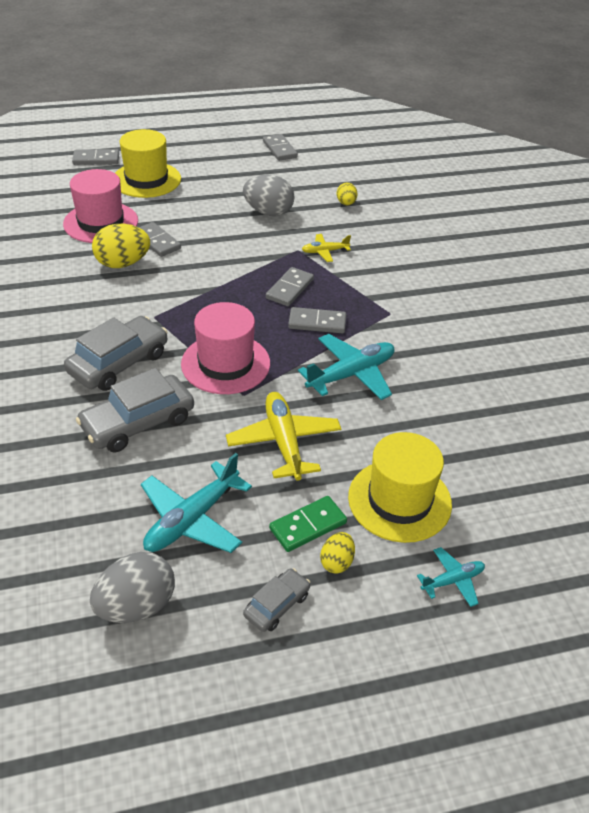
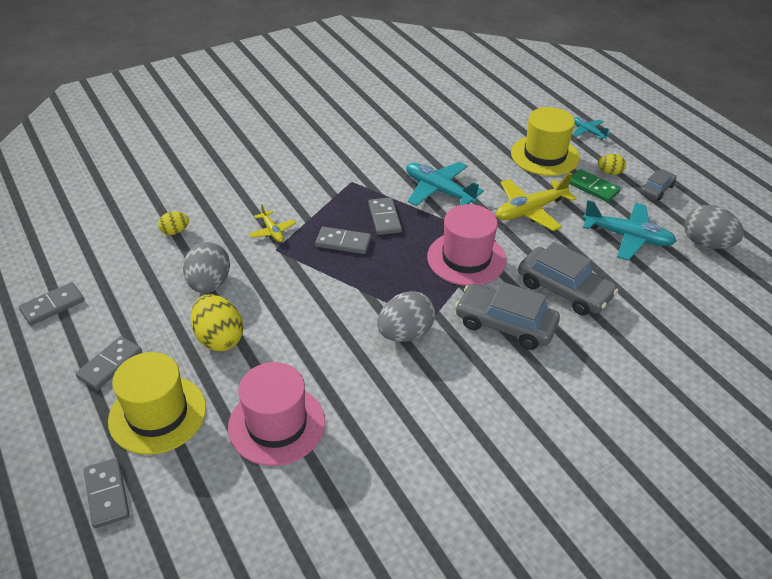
camera: 105 degrees left, 0 degrees up
(123, 263) = (353, 374): yellow egg -> yellow egg (219, 338)
(148, 299) = (405, 333): none -> grey egg
(157, 241) = (299, 358): grey domino -> grey domino (110, 364)
(277, 605) = (657, 189): grey car -> grey car turned 105 degrees clockwise

